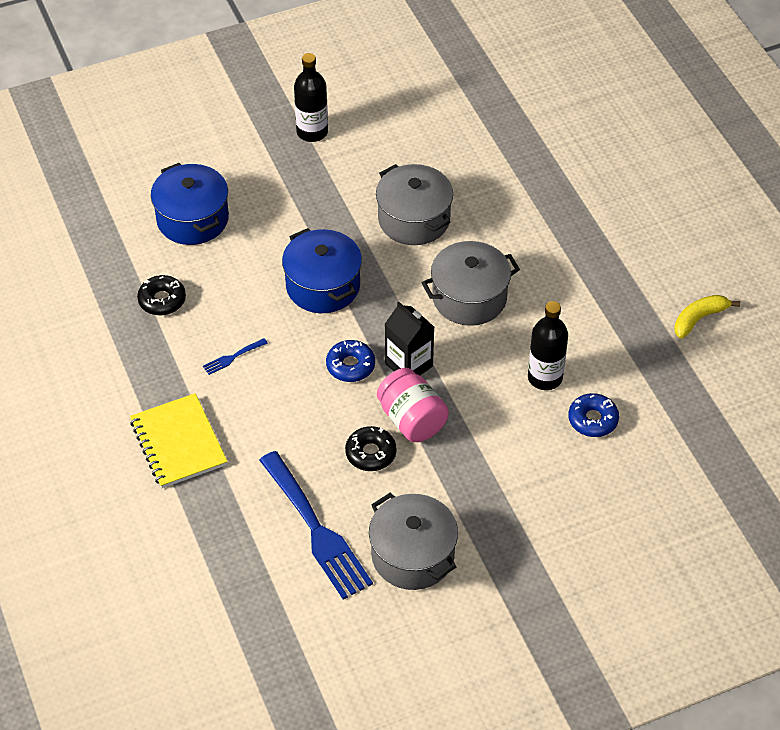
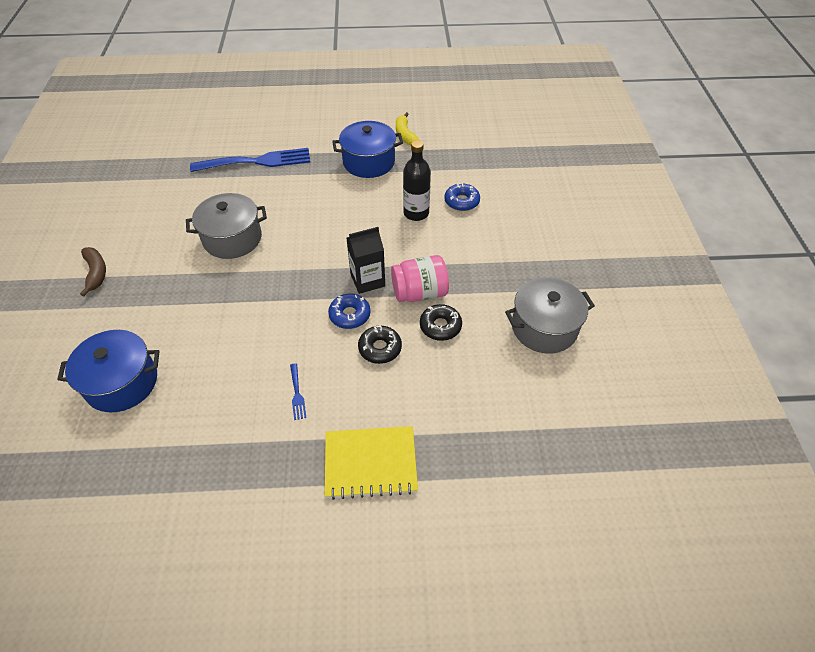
camera: 70 degrees left, 0 degrees up
(162, 300) = (199, 433): black donut -> black donut (380, 348)
(312, 132) = (96, 273): black bottle -> brown banana
(317, 530) = (502, 382): blue fork -> blue fork (257, 161)
(323, 286) = (260, 310): blue pot -> blue pot (369, 162)
(469, 298) = (325, 230): grey pot -> none

